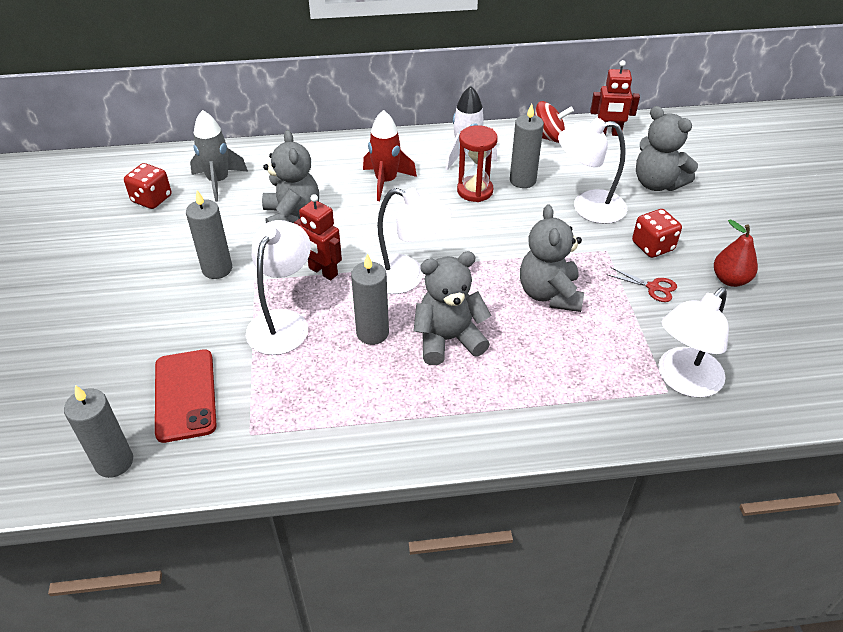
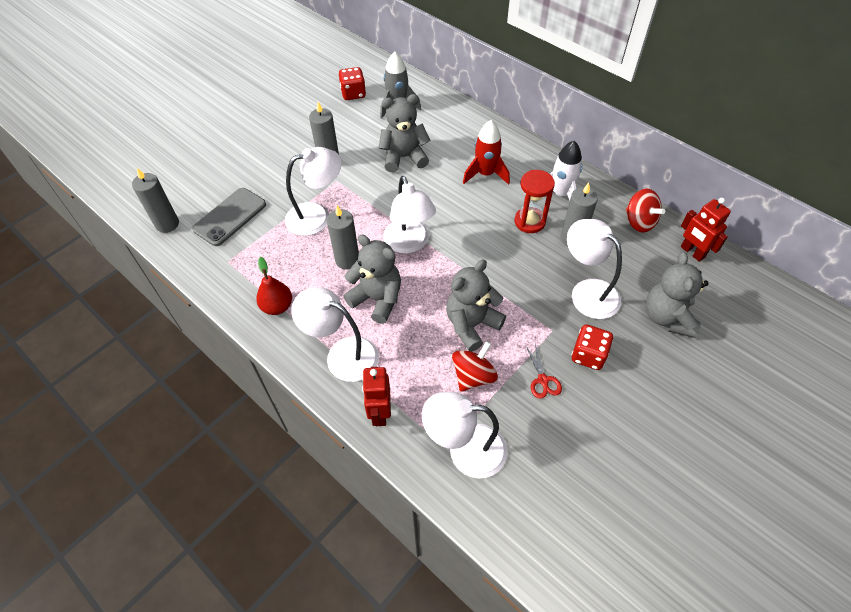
camera: 50 degrees right, 10 degrees up
(185, 395) = (230, 217): red phone -> grey phone
(292, 217) = (404, 157): grey teddy bear -> grey teddy bear turned 135 degrees counterclockwise
(323, 272) = (373, 203): red robot -> red robot (380, 413)
(489, 406) = (342, 354): none -> white lamp
(607, 327) = (473, 376): none -> red spinning top
(730, 279) = (606, 425): red pear -> red pear (277, 306)

